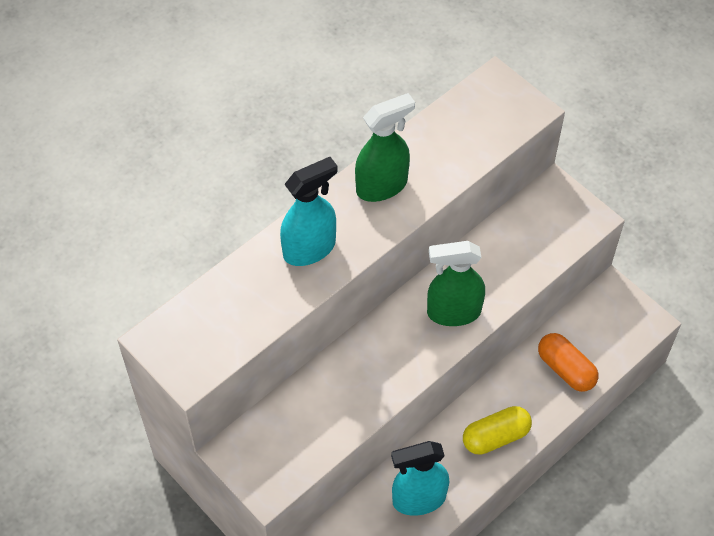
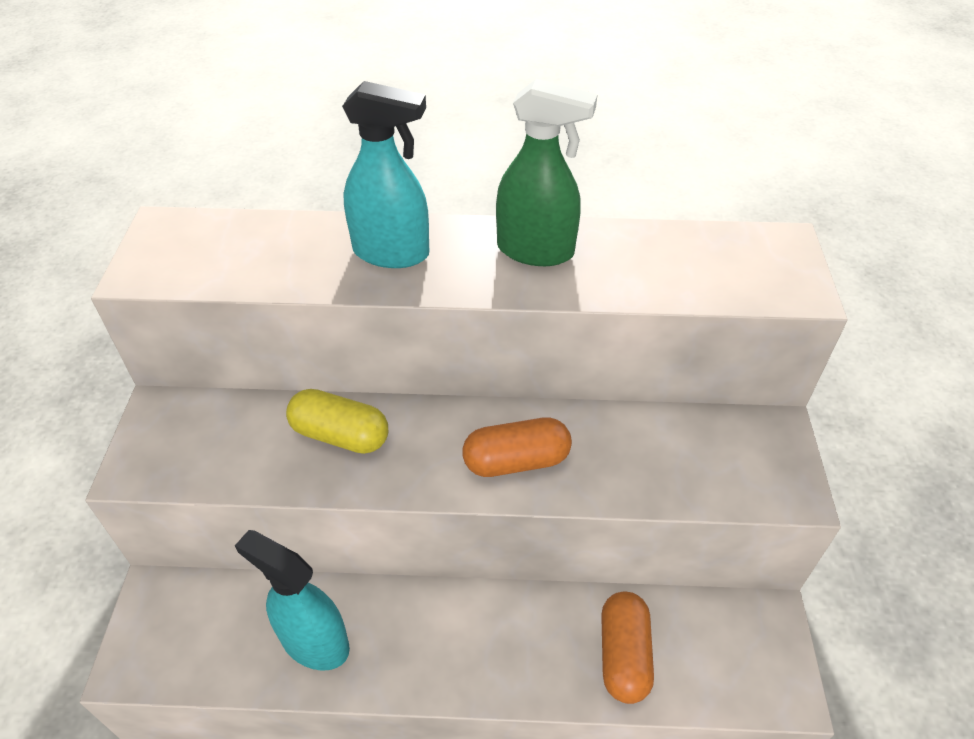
camera: 45 degrees right, 10 degrees down
(453, 312) = (516, 461): green spray bottle -> orange capsule
(495, 437) = (464, 654): yellow capsule -> yellow capsule (340, 435)

